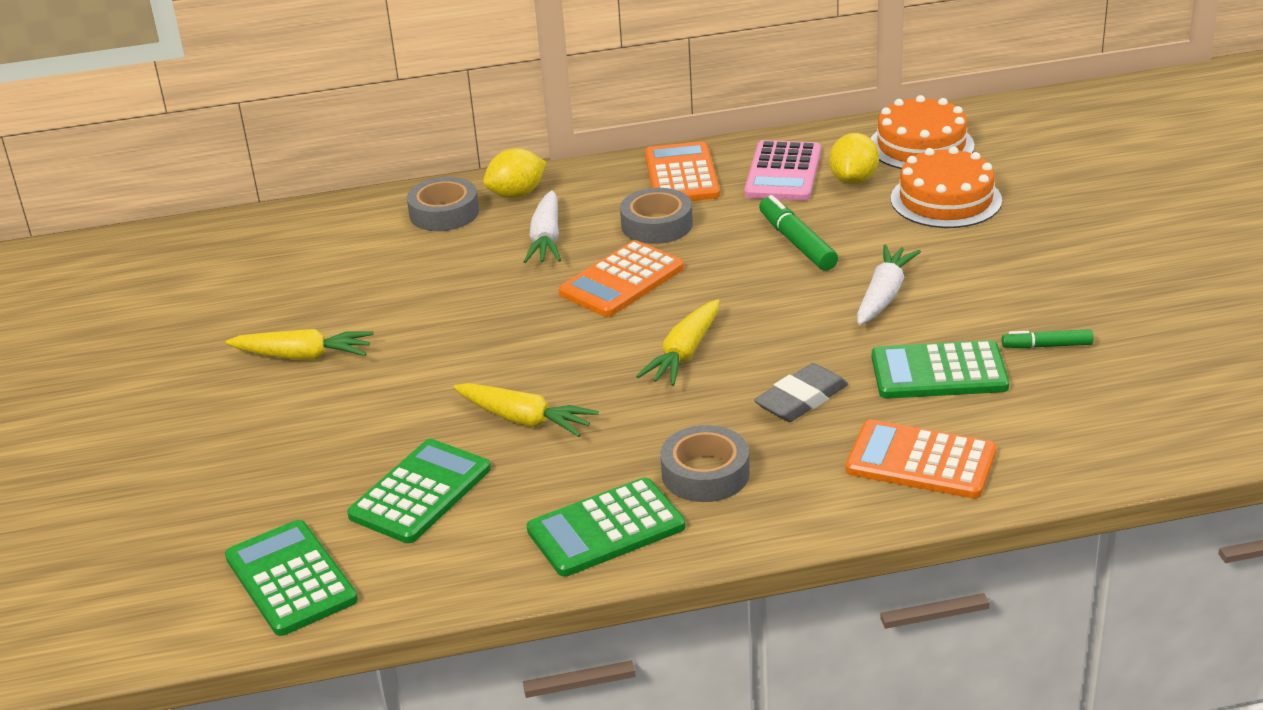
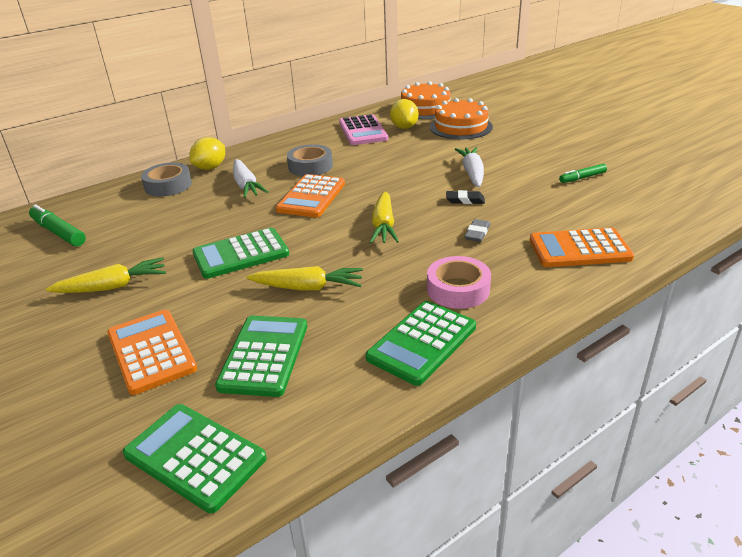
camera: 25 degrees left, 0 degrees up
(681, 175) = (305, 142): orange calculator -> orange calculator (151, 351)
(705, 473) = (458, 289): grey tape -> pink tape
(797, 243) = (400, 159): green marker -> green marker (58, 232)
(801, 399) = (477, 233): grey eraser -> grey eraser, size x0.63
(831, 341) = (465, 200): none -> black eraser
(939, 372) = (540, 202): green calculator -> green calculator (241, 254)

